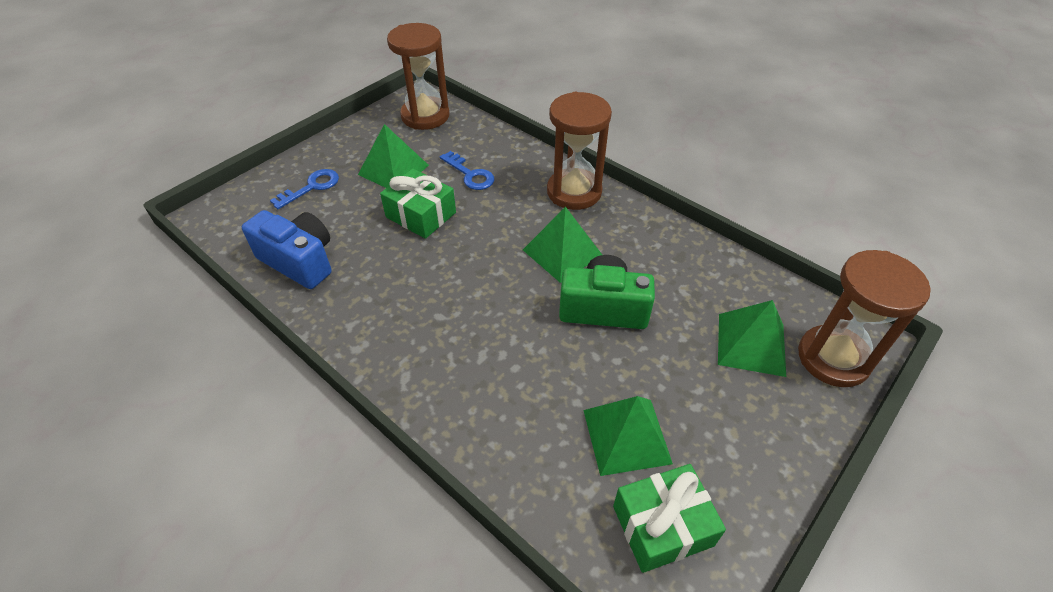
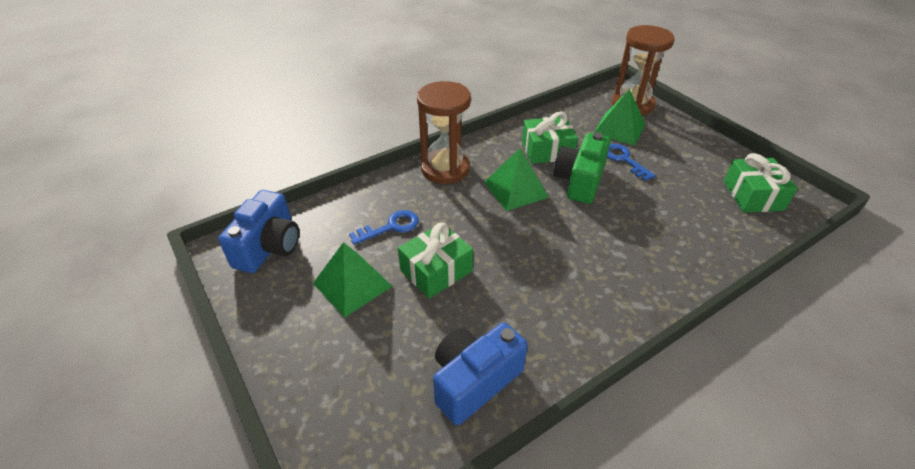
camera: 75 degrees left, 5 degrees down
(311, 187) = (346, 365): blue key -> blue key (624, 160)
(425, 116) = (269, 247): brown hourglass -> blue camera
(626, 436) = (691, 195): green pyramid -> none
(653, 271) = (547, 150): none -> green gift

